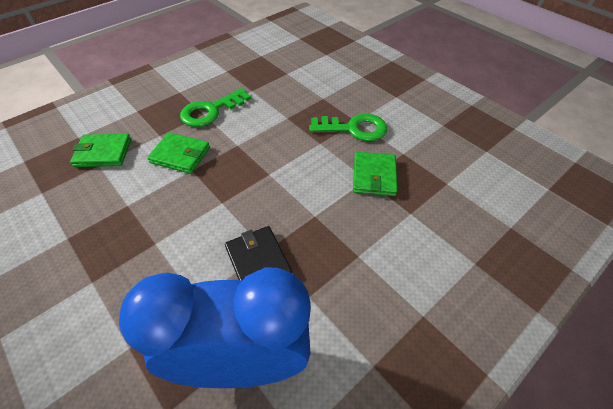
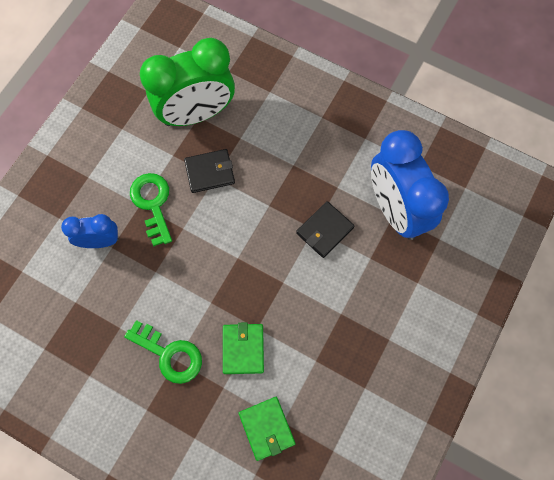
camera: 110 degrees left, 20 degrees up
(332, 93) = (100, 241): none -> blue clock
(374, 176) = (210, 172): green wallet -> black wallet
(451, 182) = (196, 114): none -> green clock

